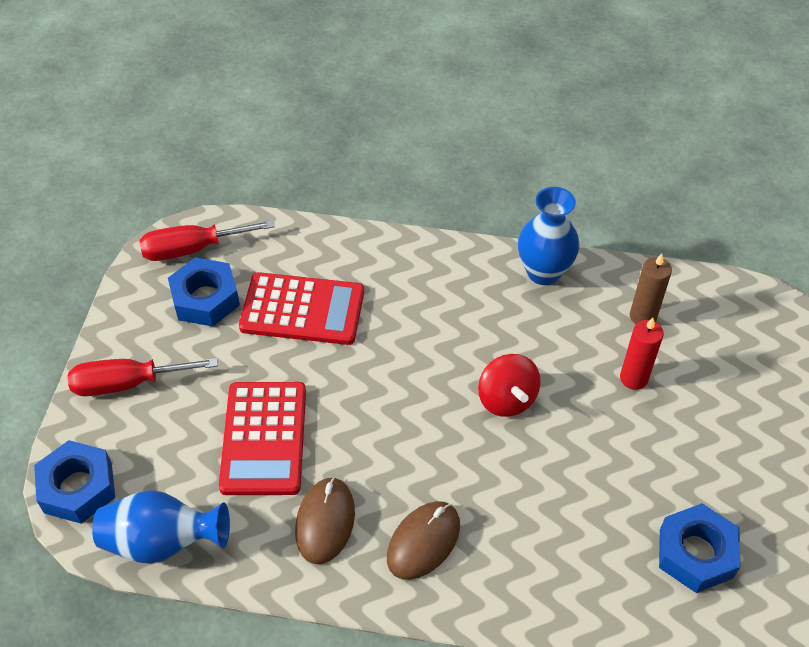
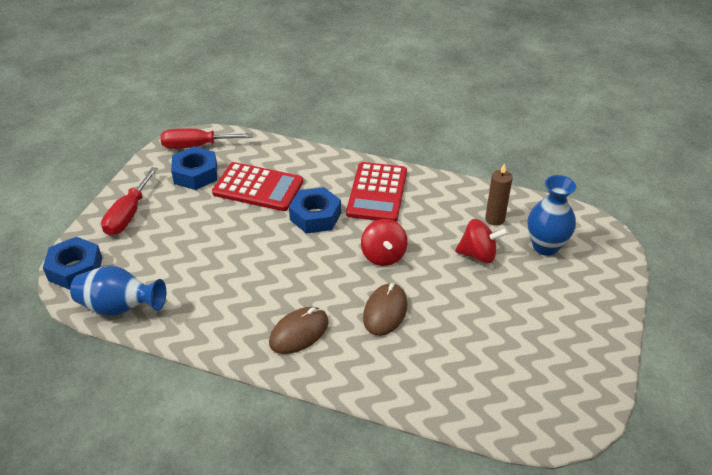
camera: 10 degrees right, 10 degrees down
(127, 383) = (128, 215): red screwdriver -> red screwdriver turned 75 degrees counterclockwise
(264, 438) = (208, 257): red calculator -> red calculator (377, 193)
(325, 522) = (234, 311): brown mouse -> brown mouse (385, 311)
(543, 272) = (430, 185): blue vase -> blue vase (545, 246)
(633, 378) = (478, 255): red candle -> red spinning top
(696, 553) = (496, 368): blue nut -> blue nut (315, 216)

